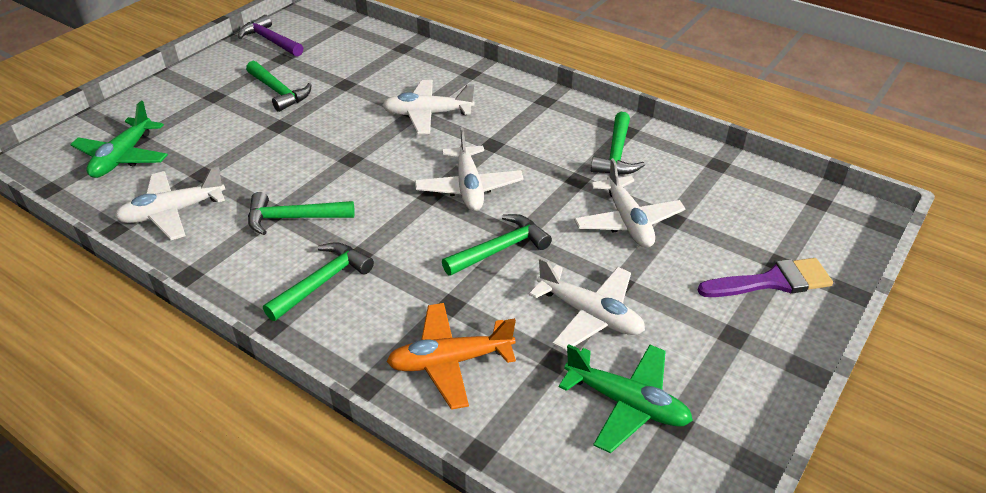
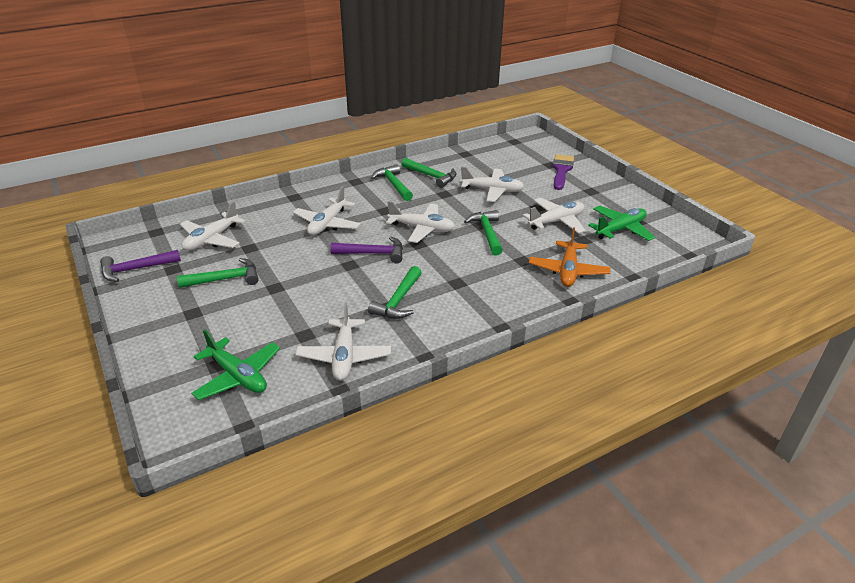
camera: 65 degrees left, 5 degrees down
(322, 282) = (474, 301): green hammer -> green hammer (393, 184)
(346, 57) = (211, 239): none -> white plane
(384, 167) = (373, 253): none -> purple hammer

